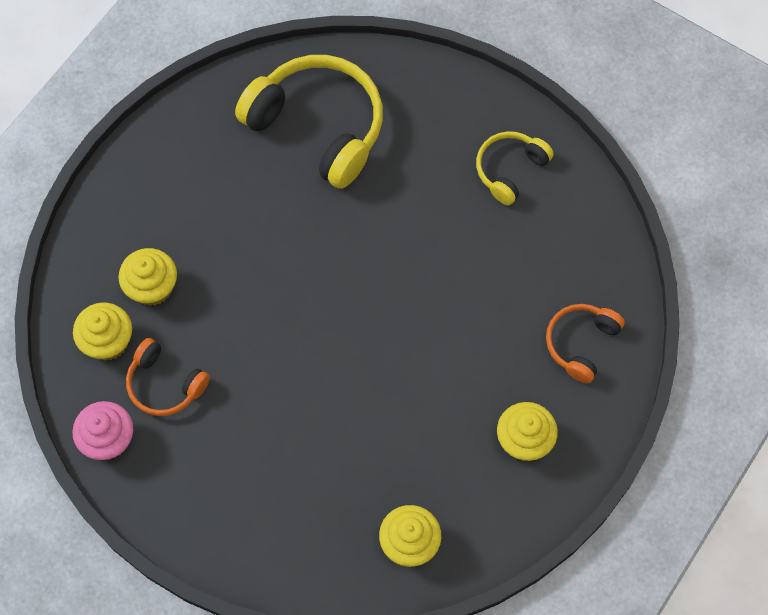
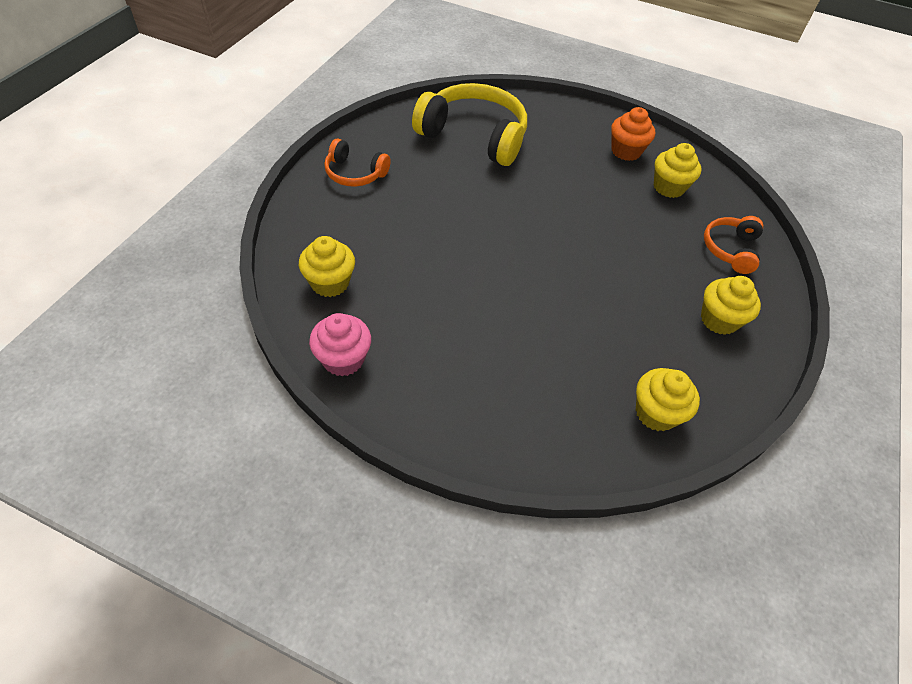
camera: 15 degrees left, 15 degrees down
(152, 287) = (363, 242): yellow cupcake -> yellow cupcake (668, 187)
(165, 384) = (389, 310): orange headphones -> orange headphones (355, 173)
(510, 170) = (626, 151): yellow headphones -> orange cupcake

